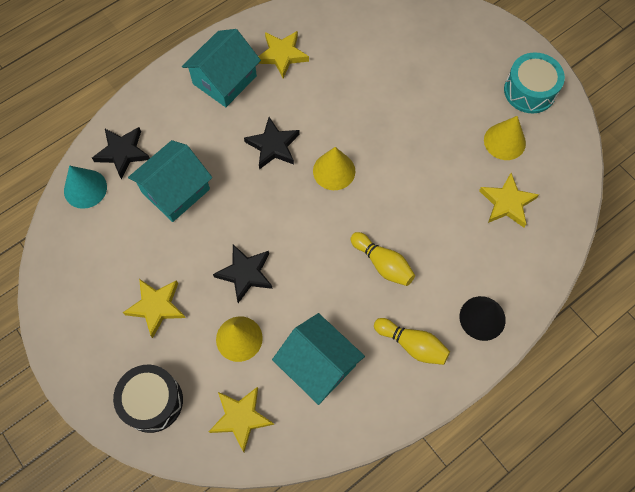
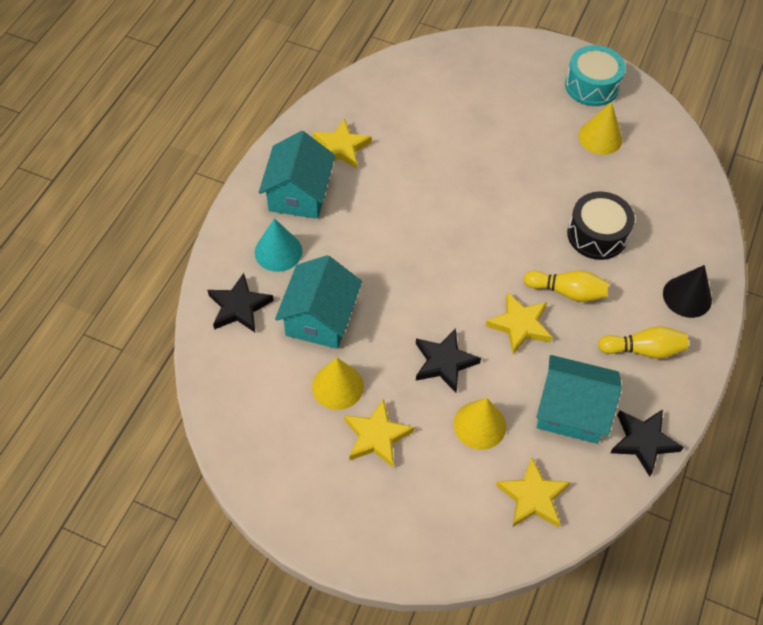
camera: 30 degrees left, 10 degrees down
(85, 188) = (222, 359): turquoise cone -> turquoise cone (278, 251)
(152, 401) = (435, 528): black drum -> black drum (597, 235)
(273, 146) = (390, 233): black star -> black star (643, 441)
(334, 171) = (464, 230): yellow cone -> yellow cone (337, 386)
(507, 203) = (639, 188): yellow star -> yellow star (519, 325)

